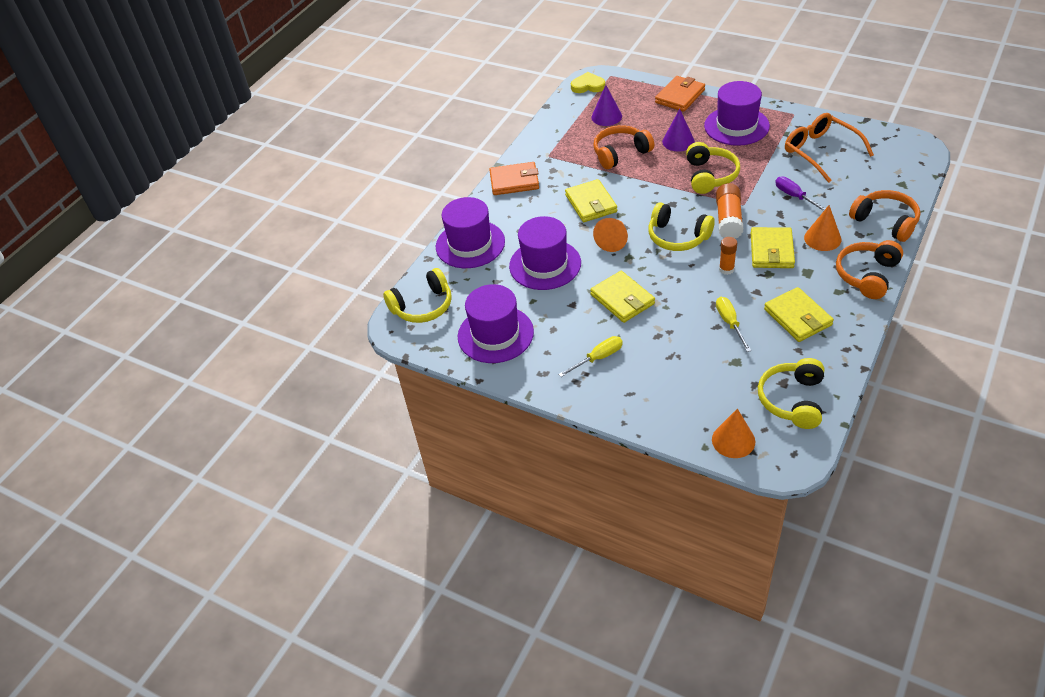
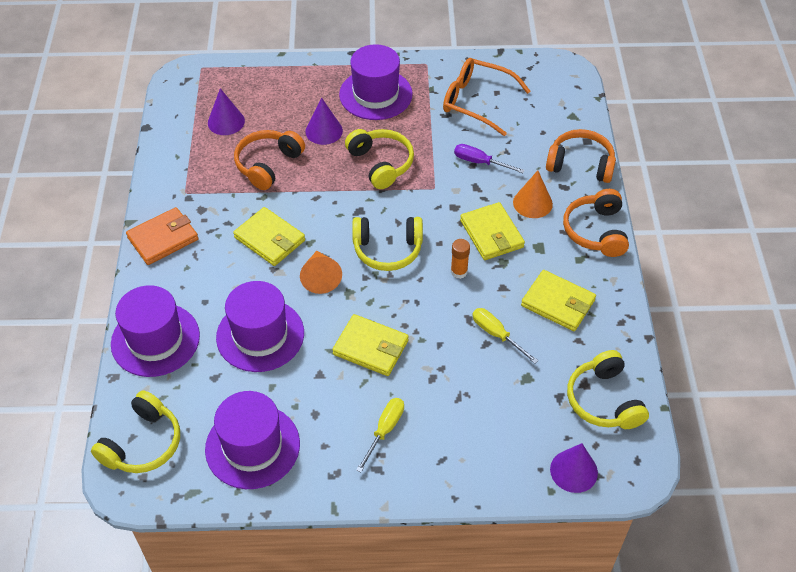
camera: 35 degrees left, 5 degrees up
(588, 86) = (182, 87): yellow heart -> none
(680, 96) = (295, 74): orange wallet -> none
(728, 220) = (429, 211): orange glue stick -> none
(733, 440) = (573, 471): orange cone -> purple cone

